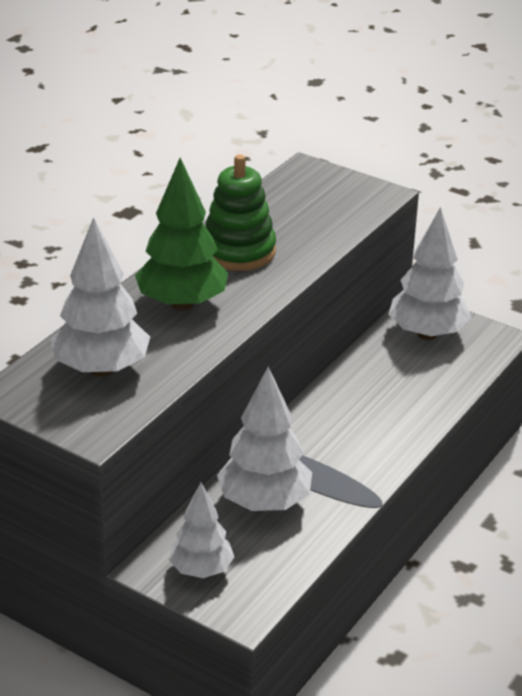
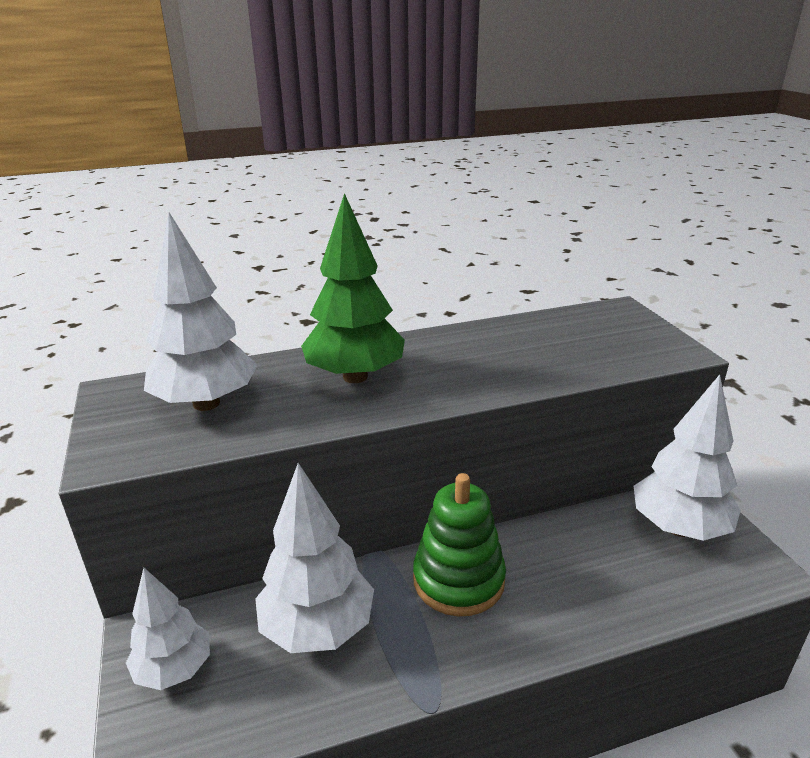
camera: 40 degrees right, 5 degrees down
(238, 251) = (467, 352): green stacking toy -> green stacking toy (458, 580)

